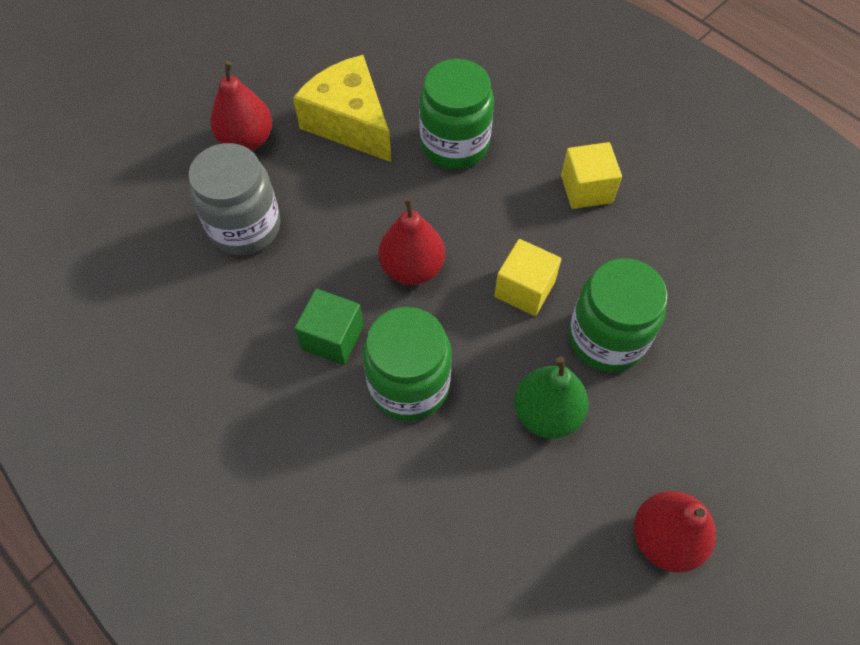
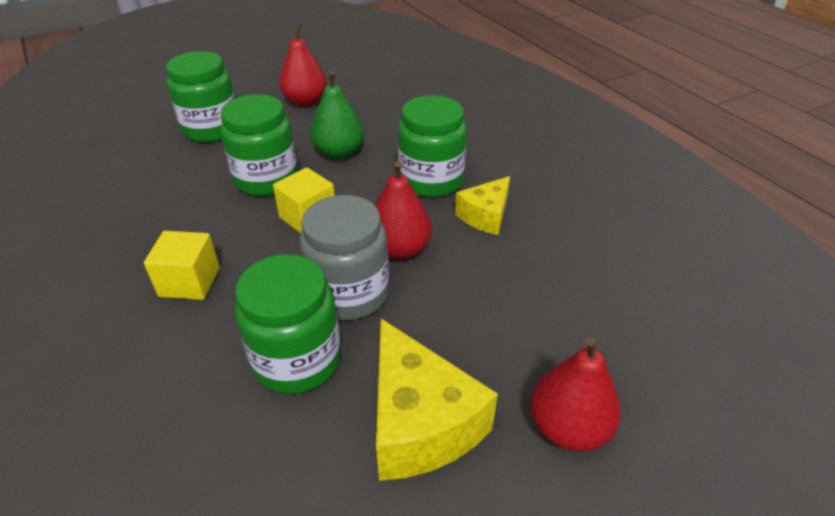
camera: 165 degrees left, 20 degrees down
(245, 227) = (566, 317): grey jar -> grey jar (349, 294)
(332, 338) = (485, 216): green cube -> yellow cheese
(748, 423) = (212, 129): none -> green jar

